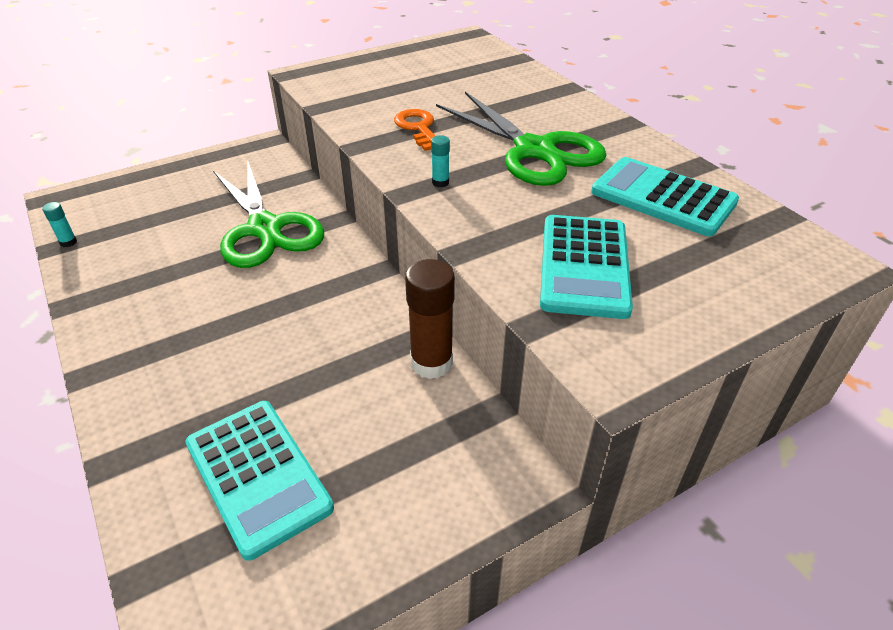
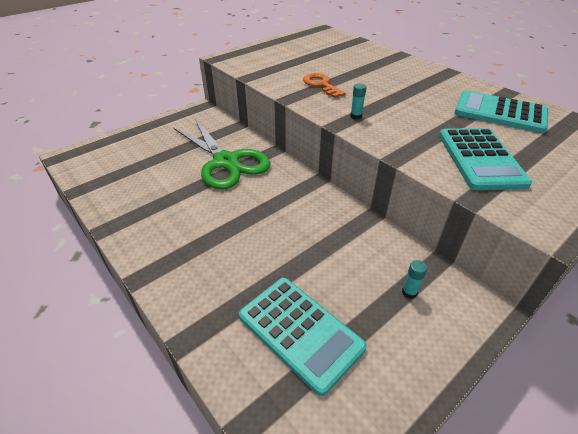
camera: 10 degrees left, 0 degrees up
(68, 242) = (87, 185): turquoise glue stick -> turquoise glue stick (409, 292)
(431, 363) = (381, 236): brown glue stick -> none
(534, 150) = (403, 92): green scissors -> none

